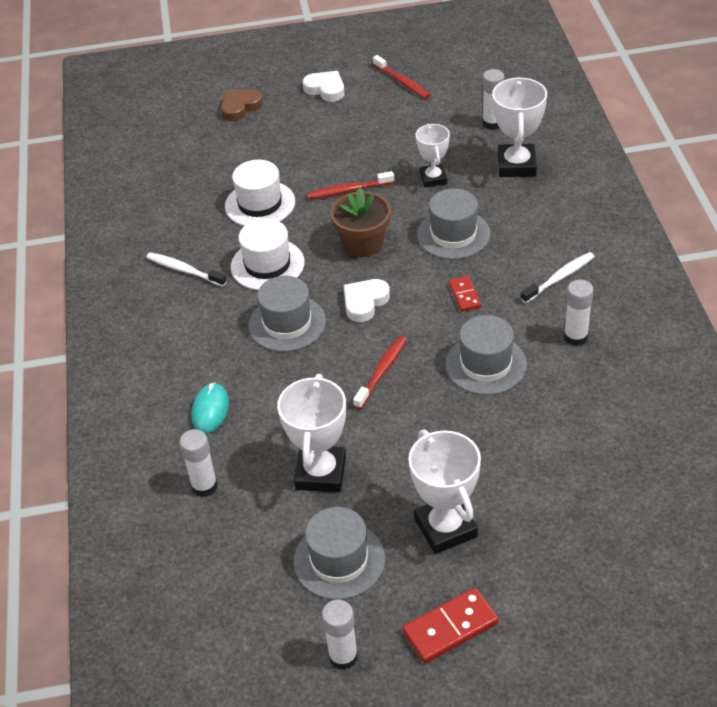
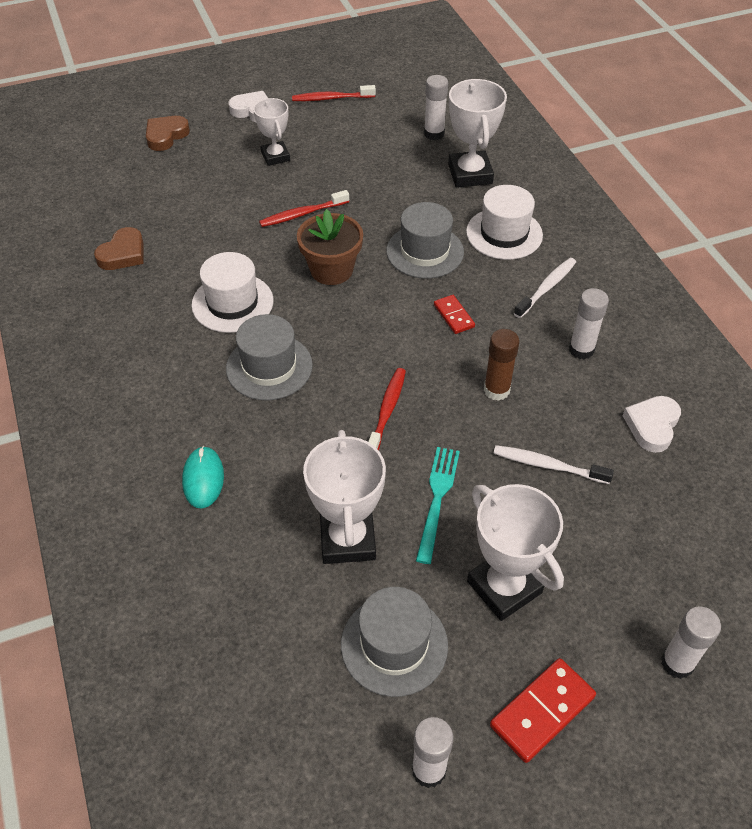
camera: 15 degrees left, 5 degrees up
(181, 212) = (123, 254): none -> brown heart
(184, 270) = (140, 318): white toothbrush -> white toothbrush (548, 465)
(204, 486) = (215, 574): white glue stick -> white glue stick (677, 663)
(260, 204) = (209, 237): white hat -> white hat (504, 233)
(365, 302) = (349, 334): white heart -> white heart (652, 426)
(402, 82) = (331, 98): red toothbrush -> red toothbrush turned 135 degrees clockwise
(407, 449) = (437, 498): none -> turquoise fork
(433, 178) = (388, 194): white trophy -> white trophy (275, 156)
(485, 364) = (496, 390): grey hat -> brown glue stick

